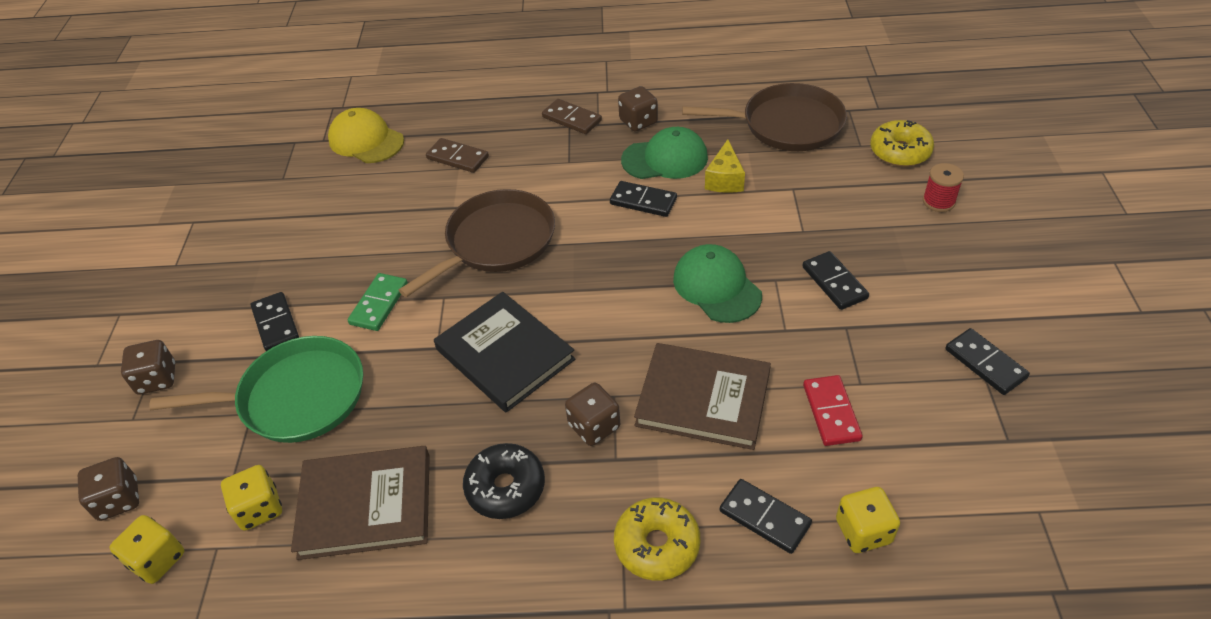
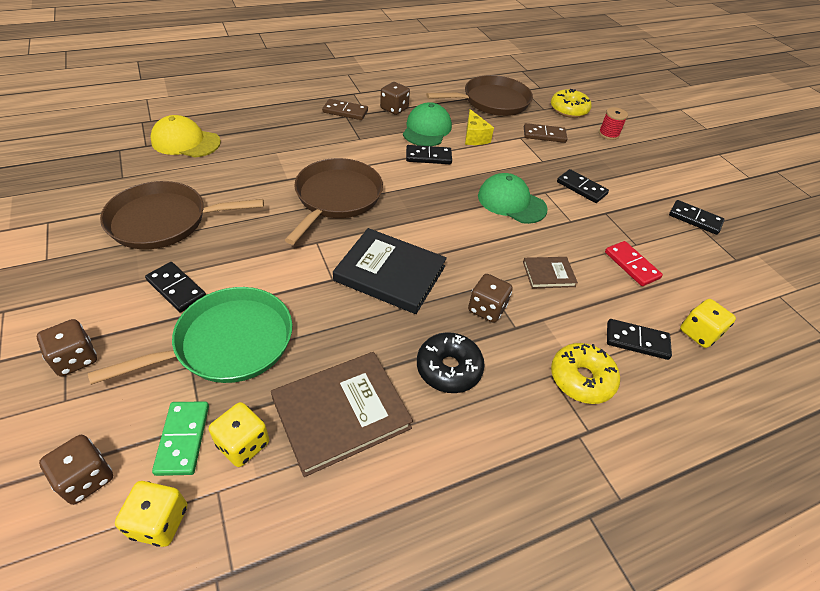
camera: 30 degrees left, 0 degrees up
(299, 240) = (164, 221): none -> brown pan
(379, 304) = (264, 256): green domino -> green domino (183, 439)
(457, 158) = (271, 145): brown domino -> brown domino (544, 135)
(665, 159) = (427, 129): green cap -> green cap turned 45 degrees counterclockwise
(703, 399) = (548, 274): brown book -> brown book, size x0.52

